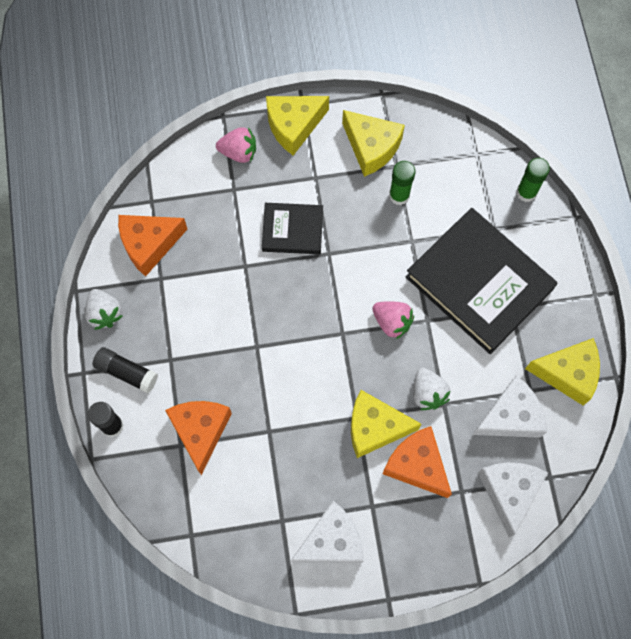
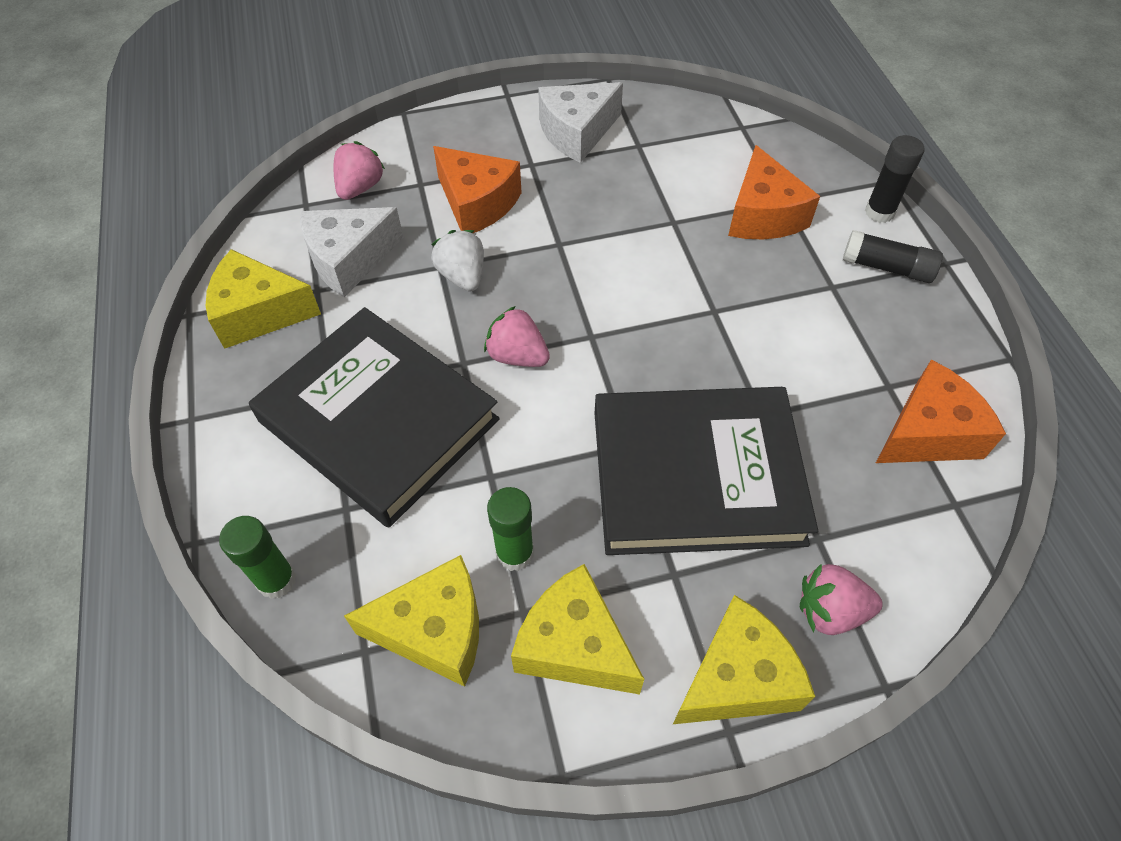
camera: 175 degrees right, 15 degrees down
(105, 313) = (951, 333): white strawberry -> none
(292, 230) = (696, 476): black book -> black book, size x1.93
(375, 427) = (534, 235): yellow cheese -> yellow cheese (435, 630)
(509, 492) = (360, 187): white cheese -> pink strawberry

